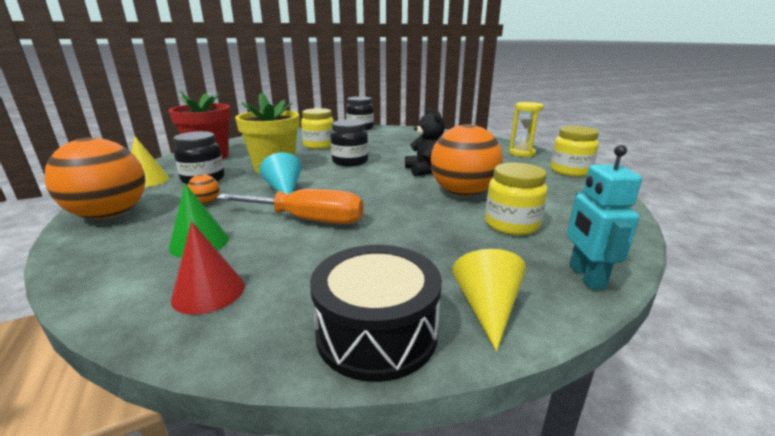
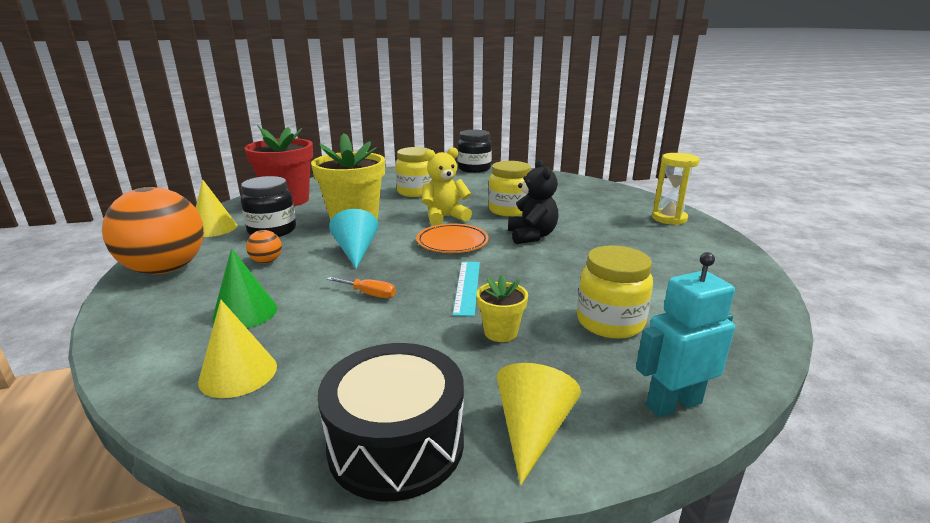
camera: 10 degrees right, 0 degrees up
(208, 292) = (238, 373): red cone -> yellow cone
(308, 220) = (369, 294): orange screwdriver -> orange screwdriver, size x0.43
(350, 161) = (444, 217): black jar -> yellow teddy bear
(363, 178) = (452, 243): none -> orange plate
(389, 208) = (467, 287): none -> turquoise ruler
(430, 239) = (500, 332): none -> yellow flower pot
(462, 193) = (566, 273): orange ball -> none
(570, 171) = (723, 250): yellow jar -> yellow jar (509, 210)
(585, 277) = (673, 404): turquoise robot -> turquoise robot turned 60 degrees clockwise

